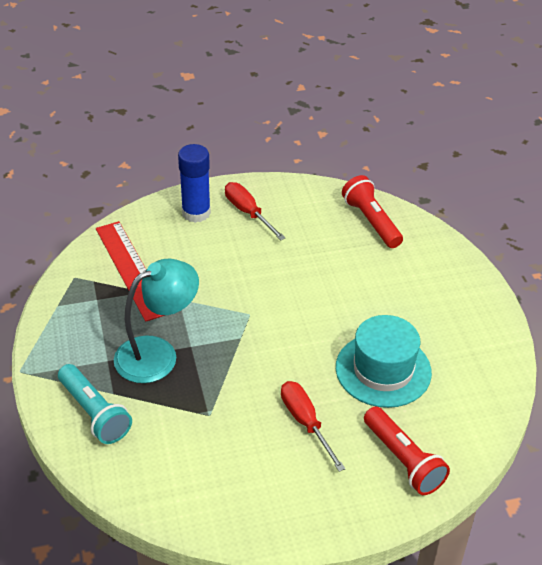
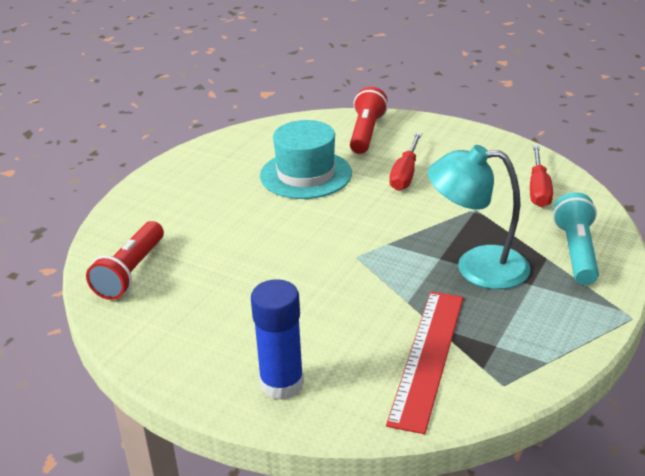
camera: 135 degrees left, 10 degrees down
(248, 213) = (227, 349): red screwdriver -> red screwdriver (538, 189)

